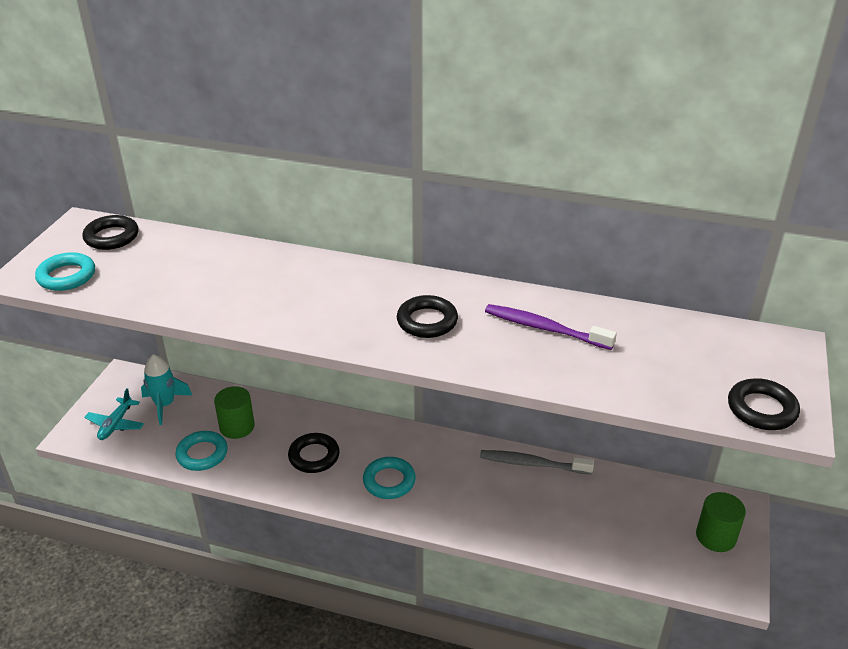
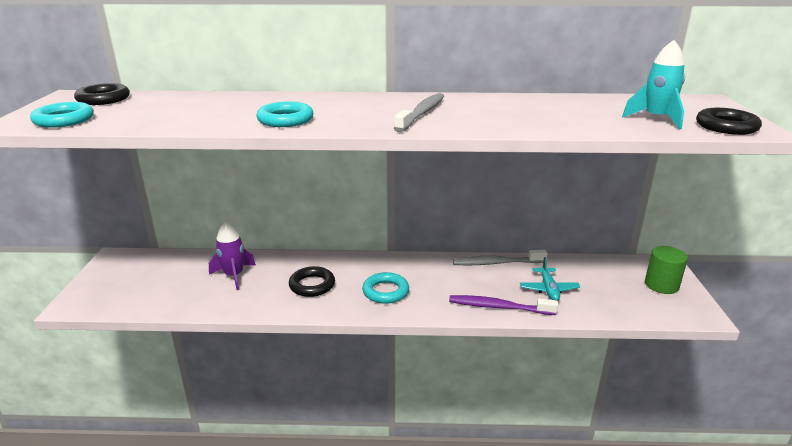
camera: 15 degrees left, 10 degrees down
(116, 424) = (115, 290): turquoise plane -> turquoise plane (548, 289)
(165, 405) = (160, 271): turquoise rocket -> turquoise rocket (656, 119)
(202, 454) = (207, 299): turquoise ring -> turquoise ring (285, 120)
(237, 426) = (234, 276): green cylinder -> purple rocket
(427, 321) = (422, 113): black ring -> grey toothbrush
(544, 328) = (521, 108): purple toothbrush -> purple toothbrush (499, 307)

